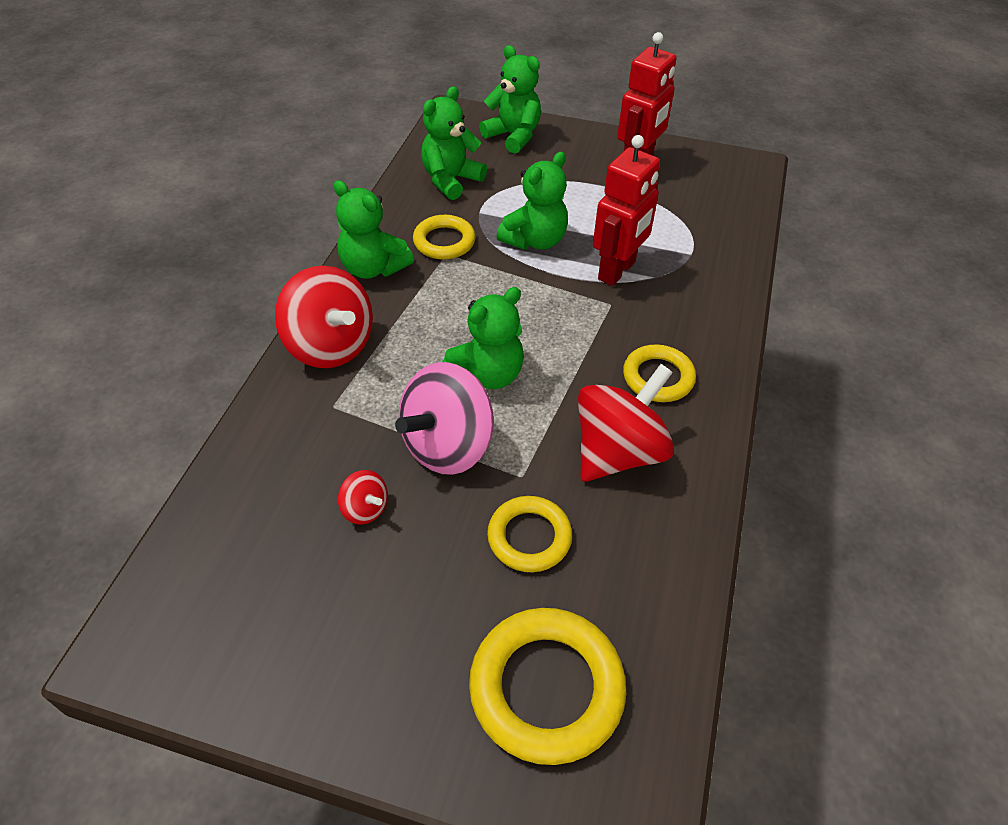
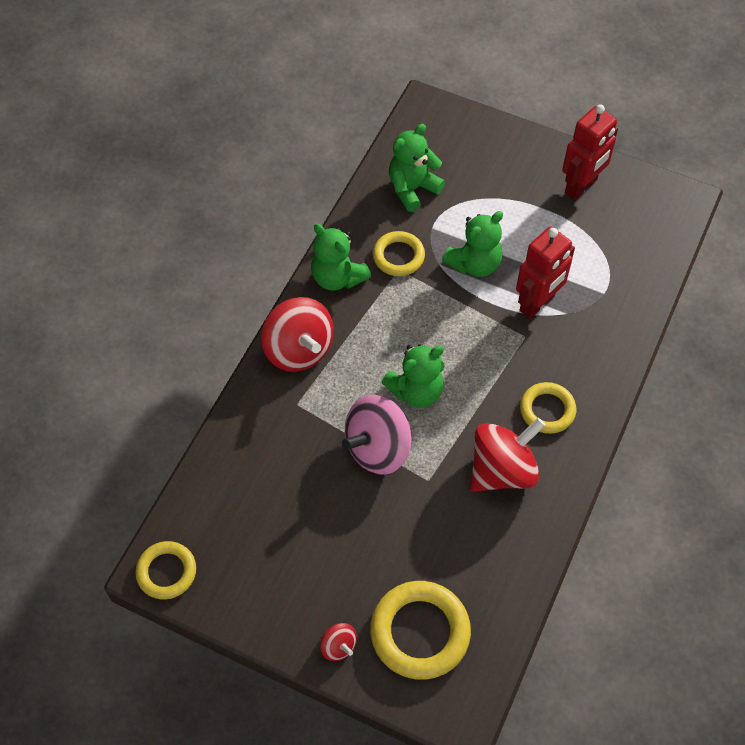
camera: 10 degrees right, 10 degrees up
(365, 509) = (314, 491): red spinning top -> red spinning top (338, 646)
(513, 136) = (475, 141): green teddy bear -> none
(529, 537) = (426, 528): yellow ring -> yellow ring (166, 572)

